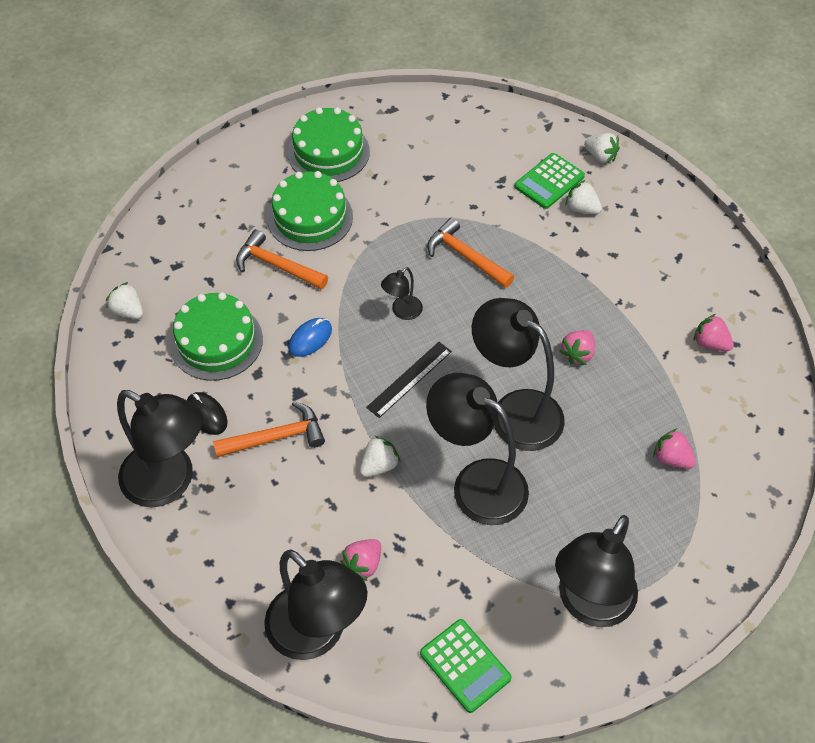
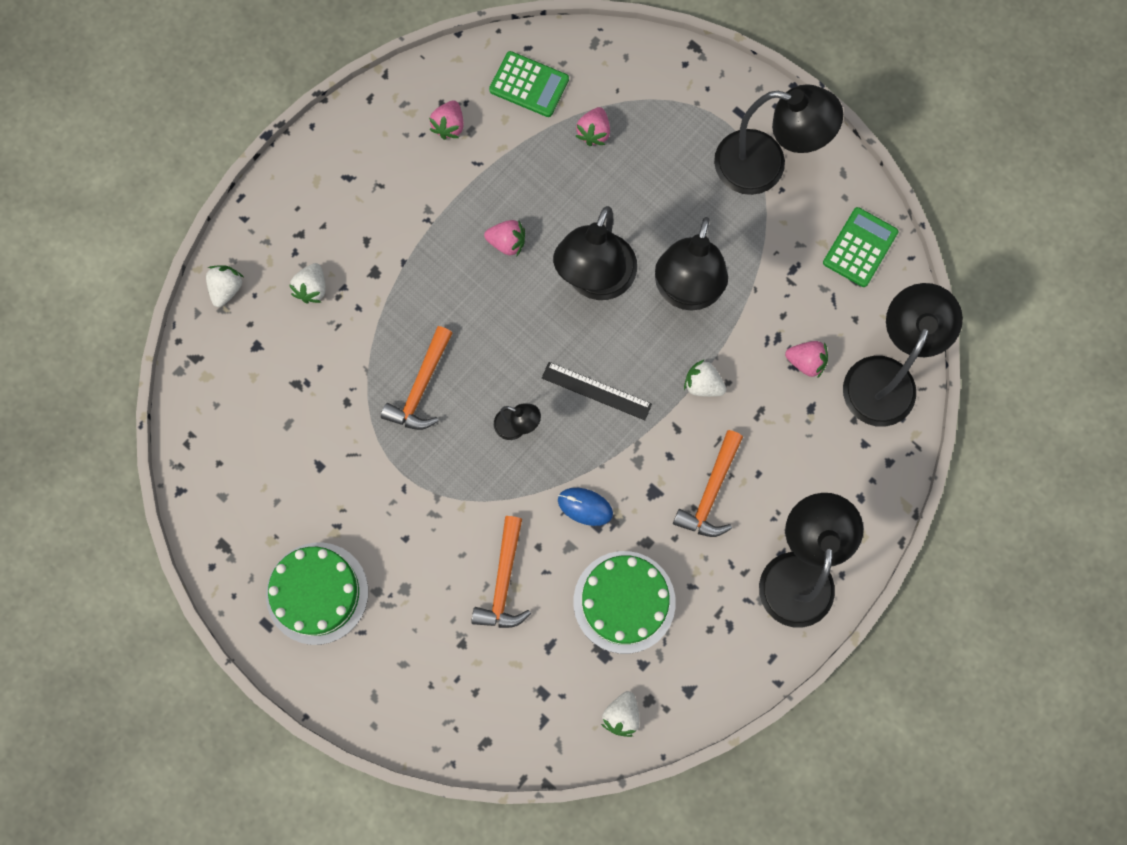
camera: 110 degrees left, 20 degrees up
(206, 414) = (713, 571): black mouse -> none
(276, 437) = (711, 492): orange hammer -> orange hammer turned 120 degrees counterclockwise
(310, 217) = (423, 574): green cake -> none
(549, 181) = (283, 333): green calculator -> green calculator (529, 85)

